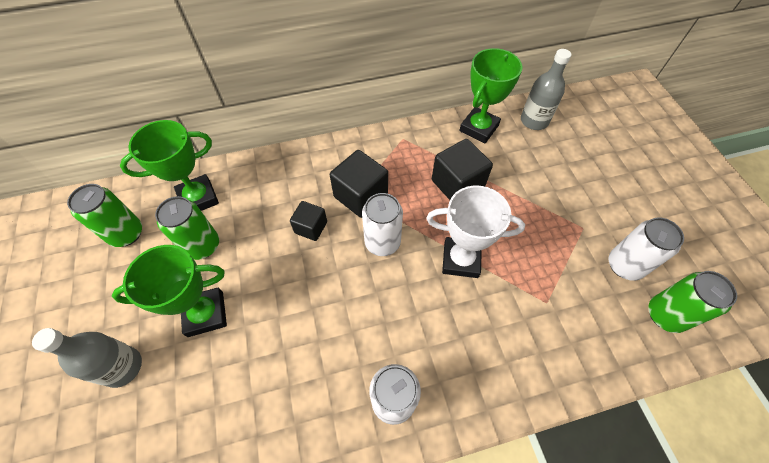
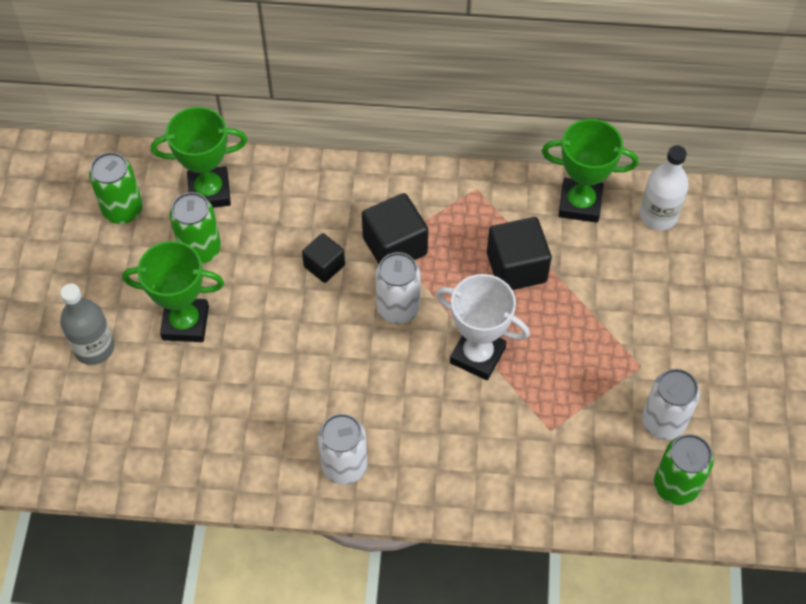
camera: 20 degrees right, 0 degrees up
(479, 128) = (580, 203): green trophy -> green trophy turned 45 degrees clockwise
(534, 121) = (658, 215): grey bottle -> white bottle

